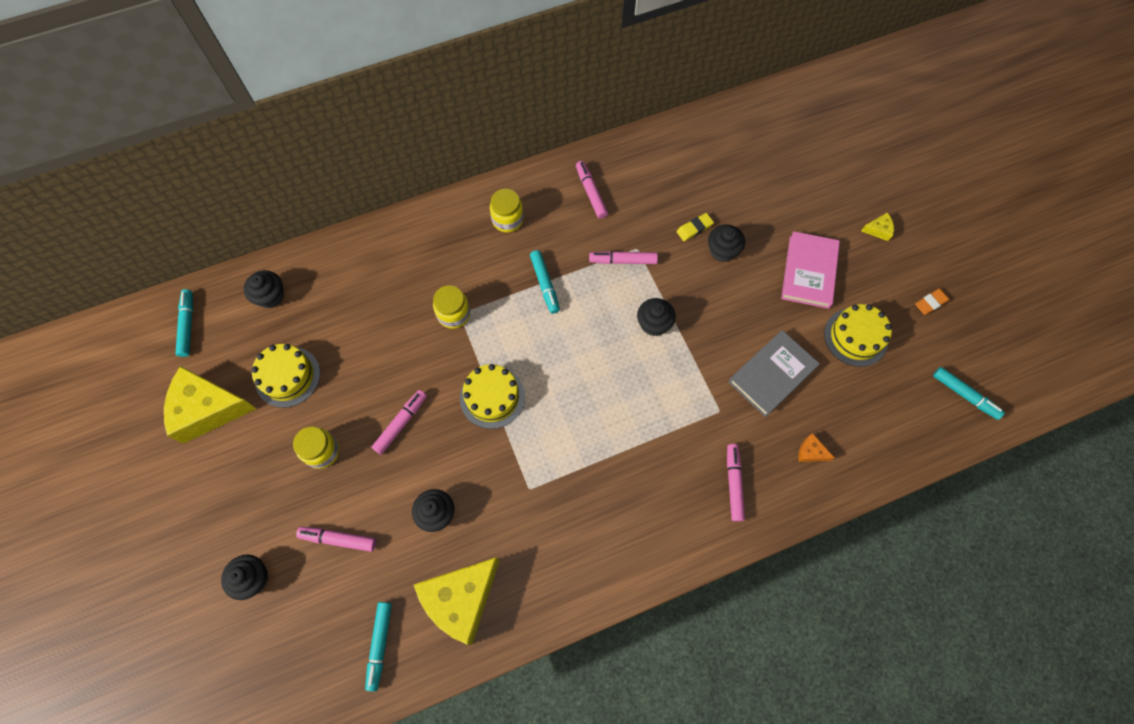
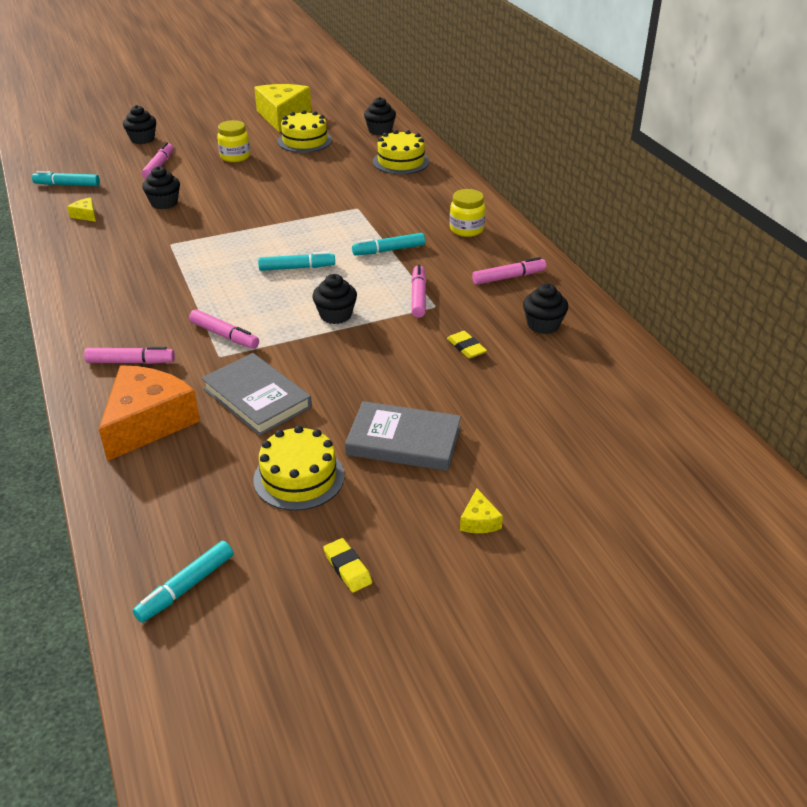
camera: 90 degrees right, 30 degrees down
(188, 325) = (355, 105): turquoise marker -> turquoise marker (297, 268)
(401, 423) = (251, 186): pink marker -> pink marker (224, 335)
(454, 314) = (357, 205): yellow jar -> none
(461, 599) = (85, 215): yellow cheese -> yellow cheese, size x0.41
(492, 397) = (267, 225): yellow cake -> yellow cake (401, 161)
(722, 250) = (435, 368): black cupcake -> black cupcake (543, 325)
(809, 272) = (403, 441): pink book -> grey book
(811, 452) = (148, 422): orange cheese -> orange cheese, size x2.45
(930, 303) = (347, 568): orange eraser -> yellow eraser

